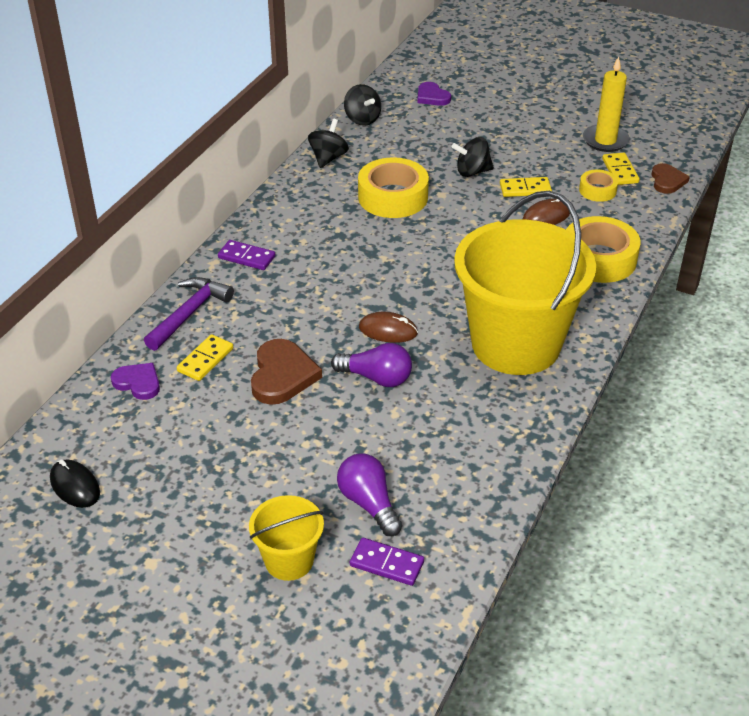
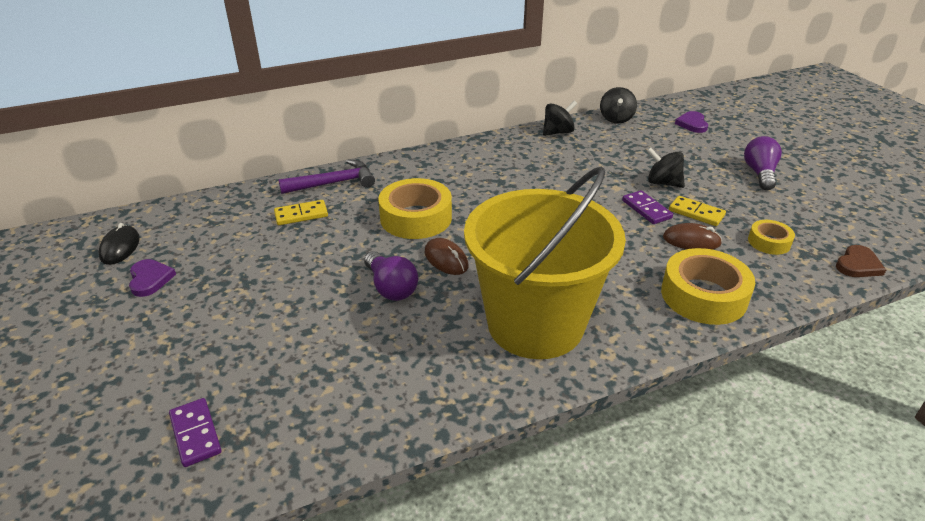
camera: 40 degrees right, 5 degrees down
(138, 383) = (244, 207): purple heart -> purple heart (150, 279)
(246, 257) = (417, 167): purple domino -> purple domino (646, 209)
(282, 375) = (332, 250): brown heart -> none
(289, 560) = (144, 381): yellow bucket -> none
(369, 504) = (253, 376): purple light bulb -> purple light bulb (759, 173)
(393, 197) = (573, 174): yellow tape -> yellow tape (416, 218)
(605, 140) = (823, 208): yellow candle -> none
(620, 171) = (812, 236): yellow domino -> none

